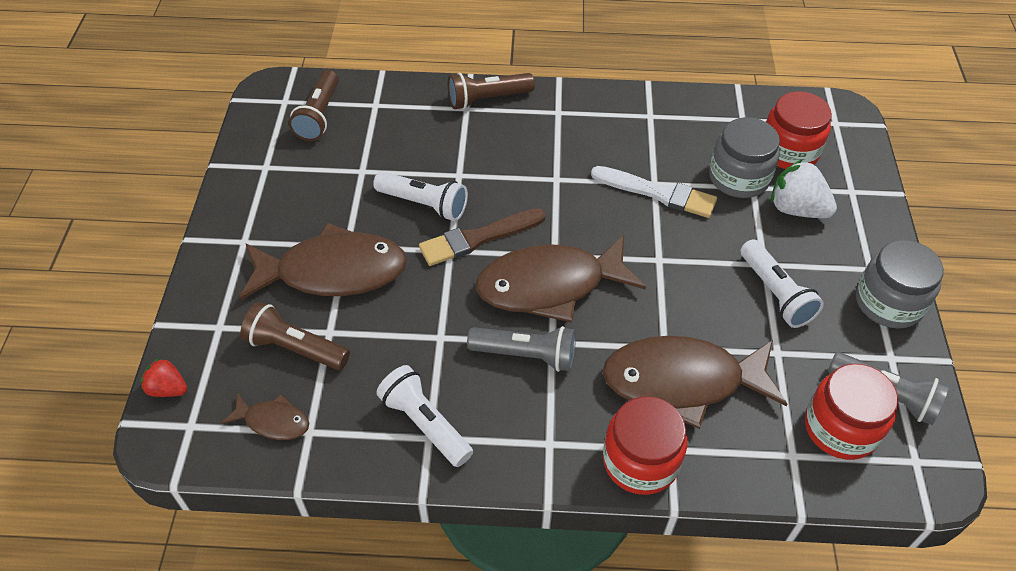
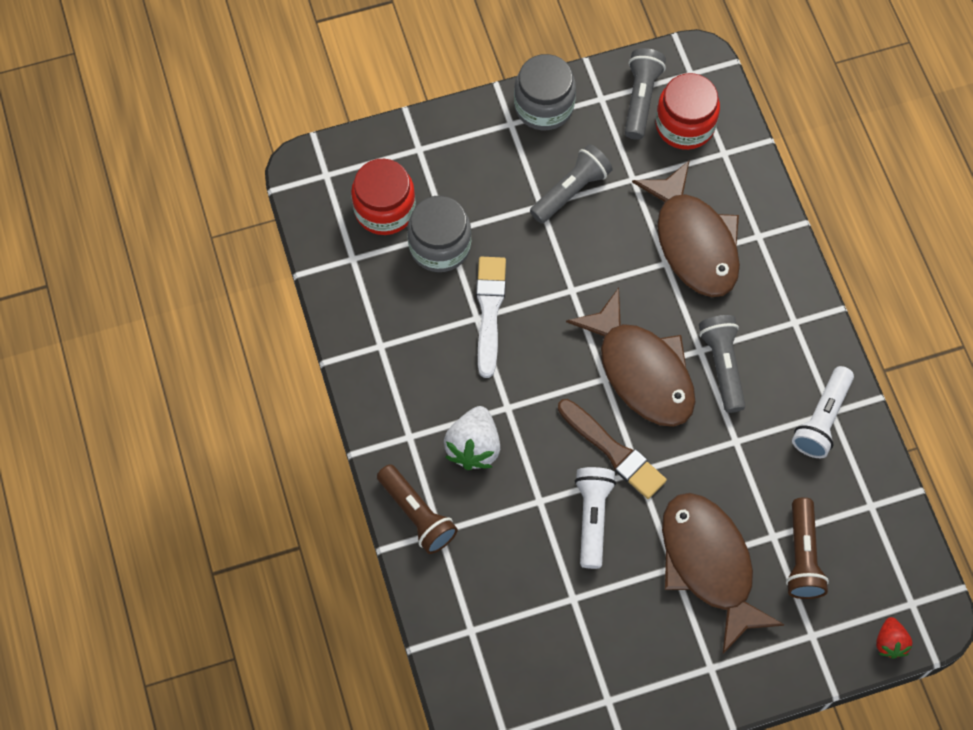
camera: 110 degrees left, 15 degrees up
(273, 421) = (876, 538): brown fish -> none
(319, 116) = (512, 682): brown flashlight -> none
(640, 461) = (779, 254): red jar -> none
(775, 293) = (571, 191): white flashlight -> grey flashlight
(796, 209) = (462, 190): white strawberry -> white strawberry (473, 447)

